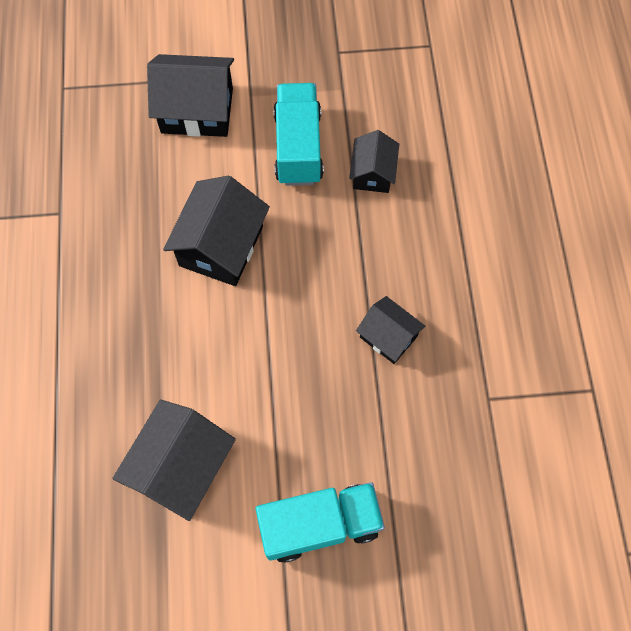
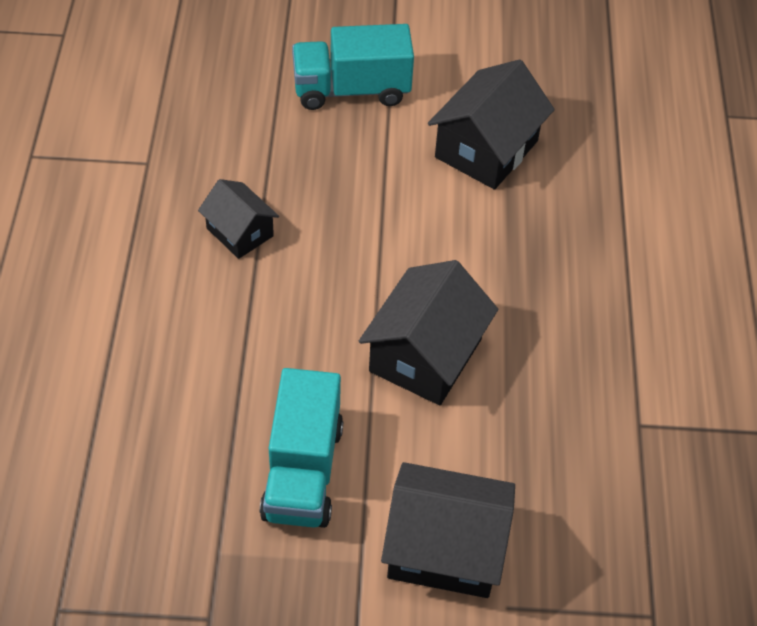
camera: 175 degrees left, 15 degrees down
(373, 173) = (206, 420): black house -> none

